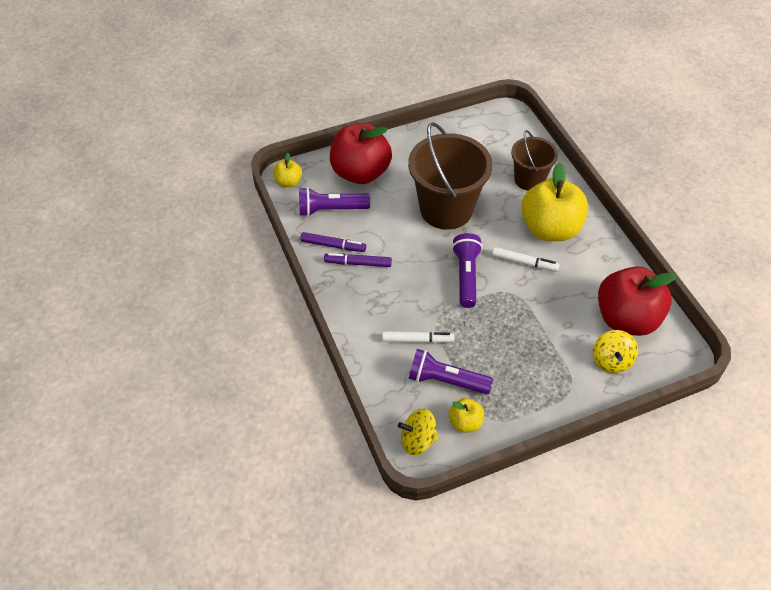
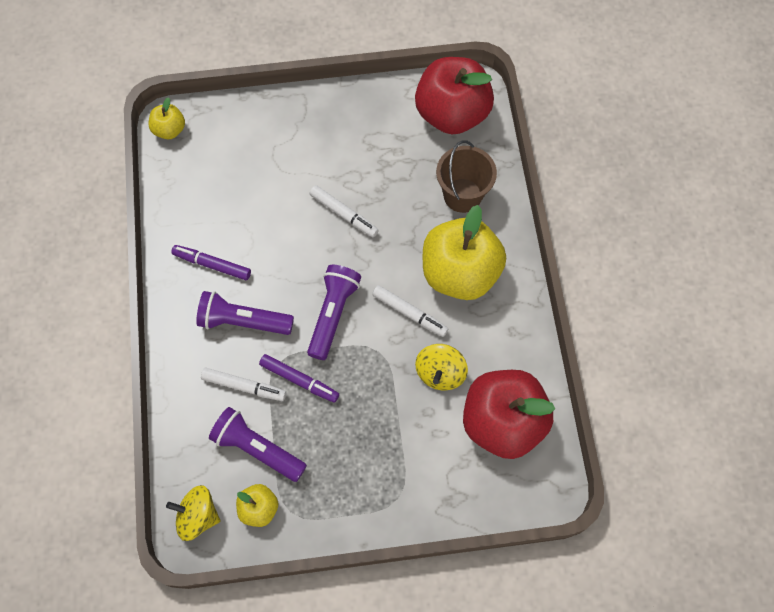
camera: 15 degrees right, 15 degrees up
(331, 209) = (206, 181): purple flashlight -> purple flashlight (243, 321)
(333, 245) = (192, 233): purple marker -> purple marker (299, 380)
(360, 173) = (260, 136): red apple -> red apple (452, 114)
(446, 209) = (344, 214): brown bucket -> white marker
(611, 360) = (460, 474): yellow spinning top -> yellow spinning top (440, 373)

